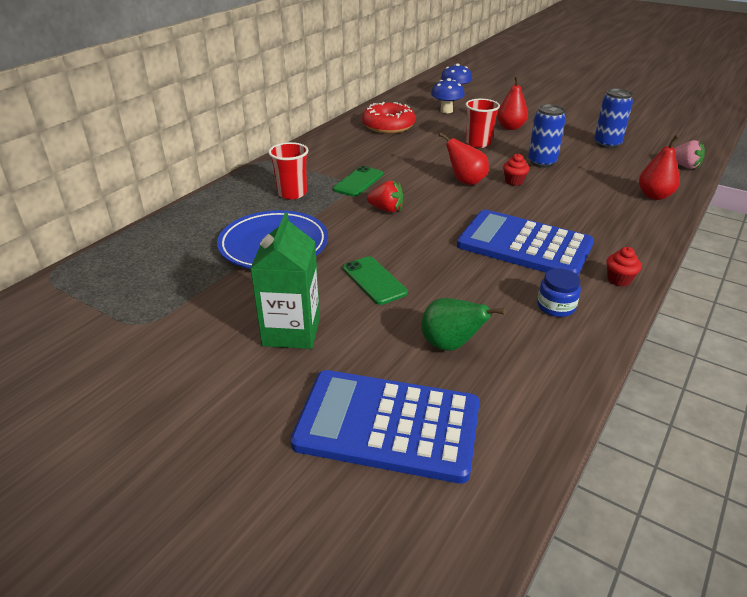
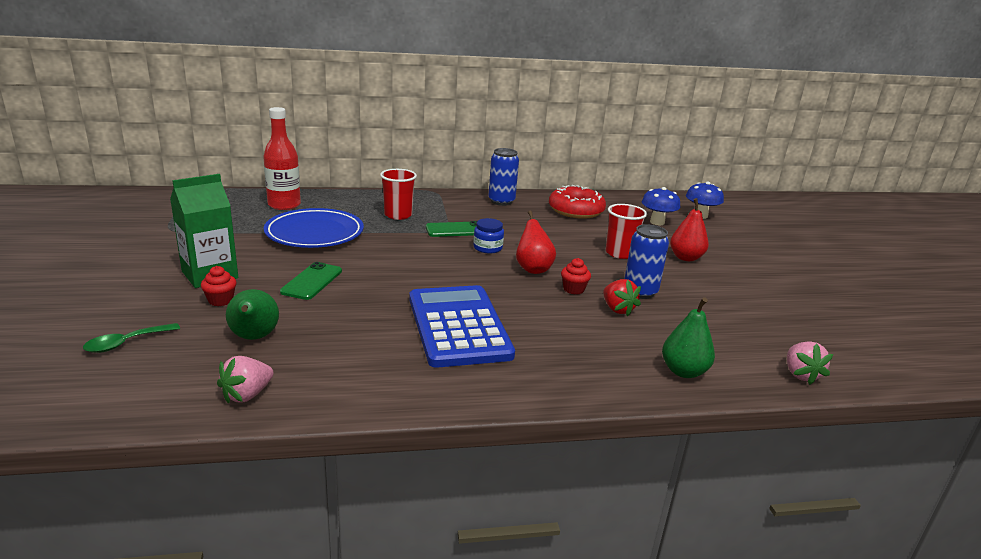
camera: 45 degrees right, 10 degrees down
(180, 238) = (284, 205): none -> red bottle
(386, 209) = (428, 253): red strawberry -> red strawberry (617, 309)
(387, 425) = (126, 343): blue calculator -> green spoon
(547, 379) = (247, 395): none -> pink strawberry
(556, 306) = (370, 369): blue jar -> blue jar (487, 248)
(607, 144) = (757, 315): blue can -> blue can (501, 201)
(619, 280) = (463, 391): red cupcake -> red cupcake (220, 300)
(654, 196) = (683, 371): red pear -> green pear

